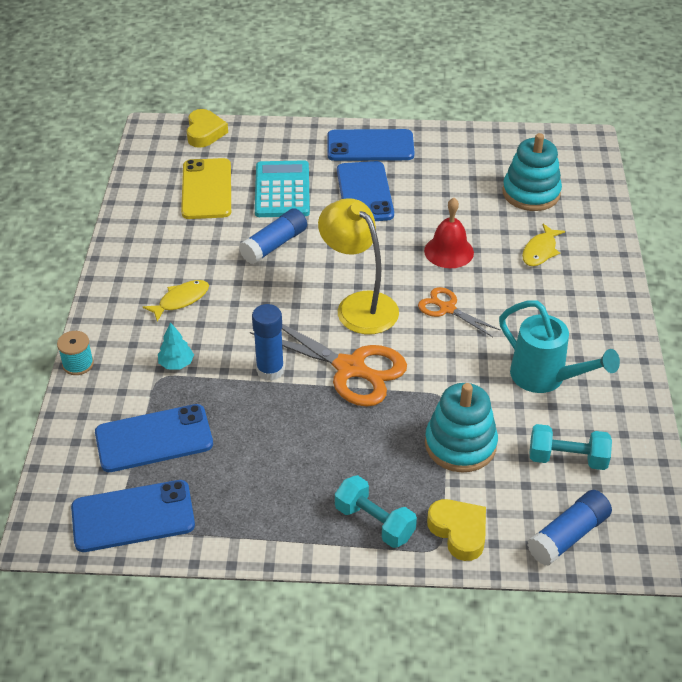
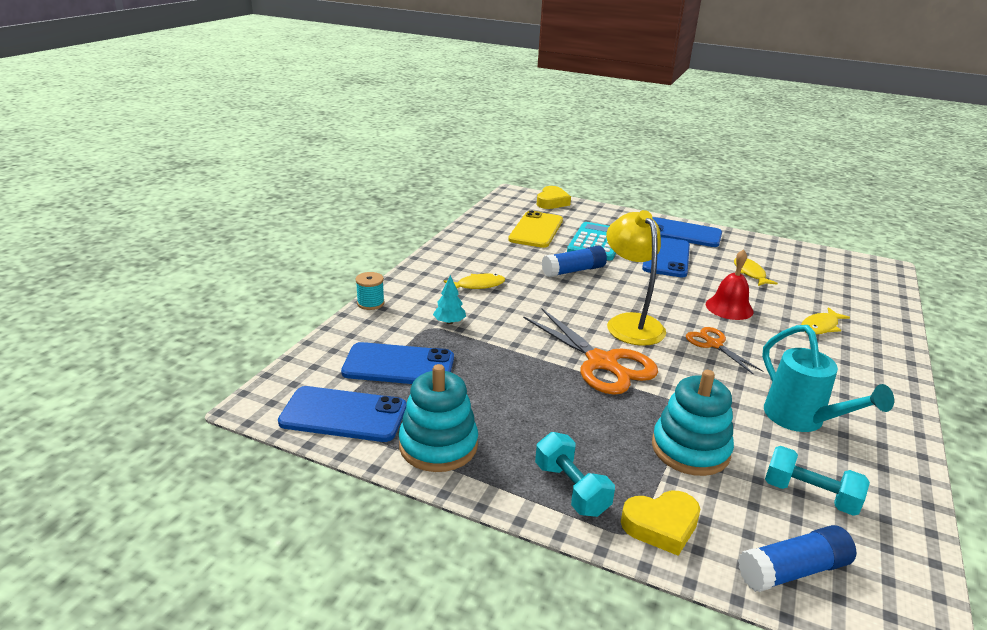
camera: 20 degrees right, 15 degrees down
(270, 370) = (527, 346): blue glue stick -> none
(456, 192) = (750, 273): none -> yellow fish
(459, 531) = (661, 526): yellow heart -> yellow heart turned 90 degrees clockwise
(531, 193) = (821, 288): turquoise stacking toy -> turquoise stacking toy (438, 445)

